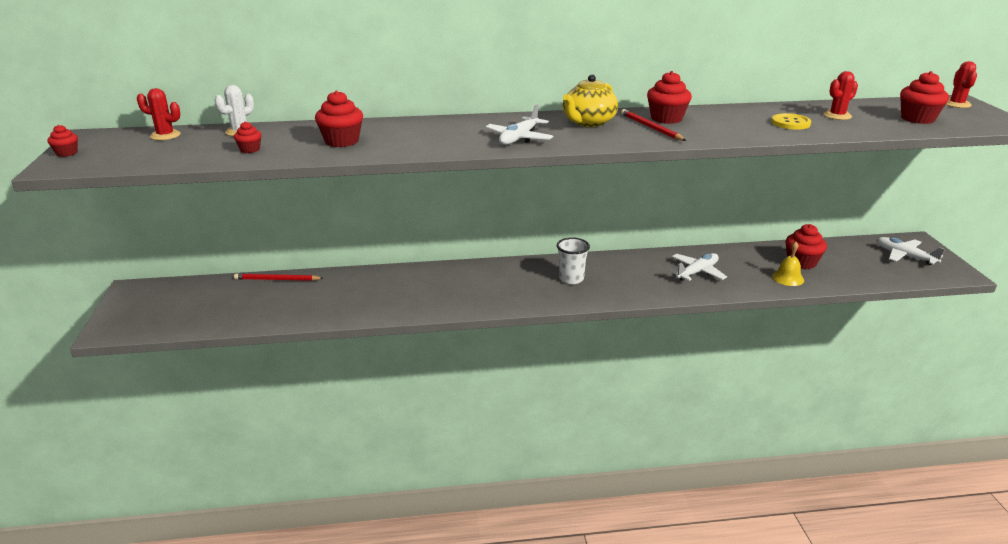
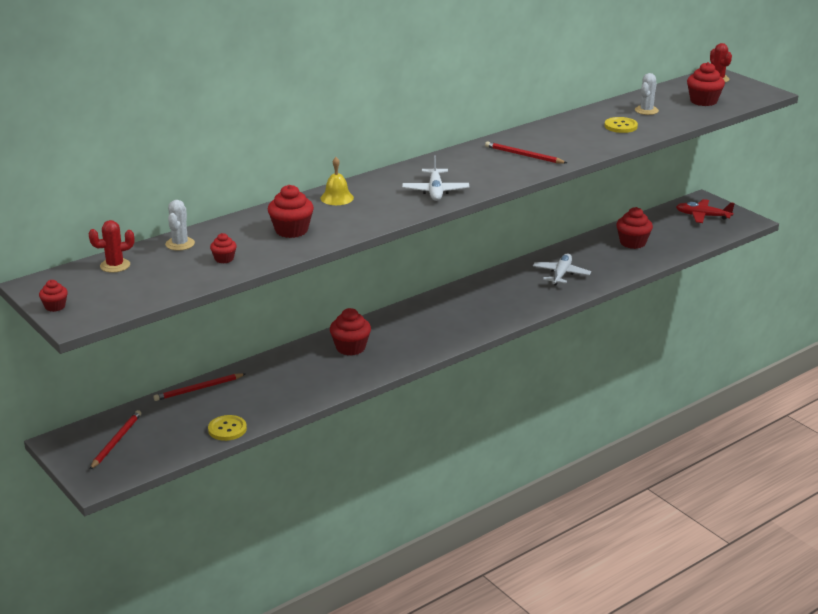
camera: 30 degrees left, 0 degrees up
(166, 302) = (116, 441): none -> red pencil
(253, 320) = (227, 429): none -> yellow button
(571, 279) = (465, 309): white cup -> none
(588, 122) = (469, 161): yellow teapot -> none
(666, 118) = (525, 143): red cupcake -> red cupcake (350, 348)
(788, 278) = (633, 259): yellow bell -> yellow bell (337, 198)
(837, 116) = (646, 110): red cactus -> white cactus
(904, 256) = (702, 216): white plane -> red plane

